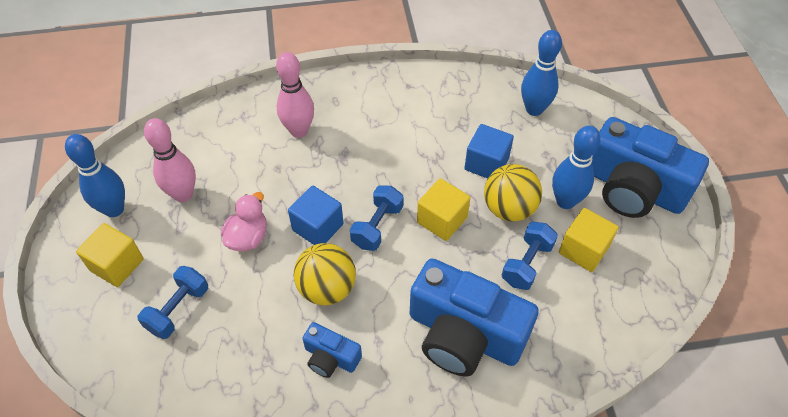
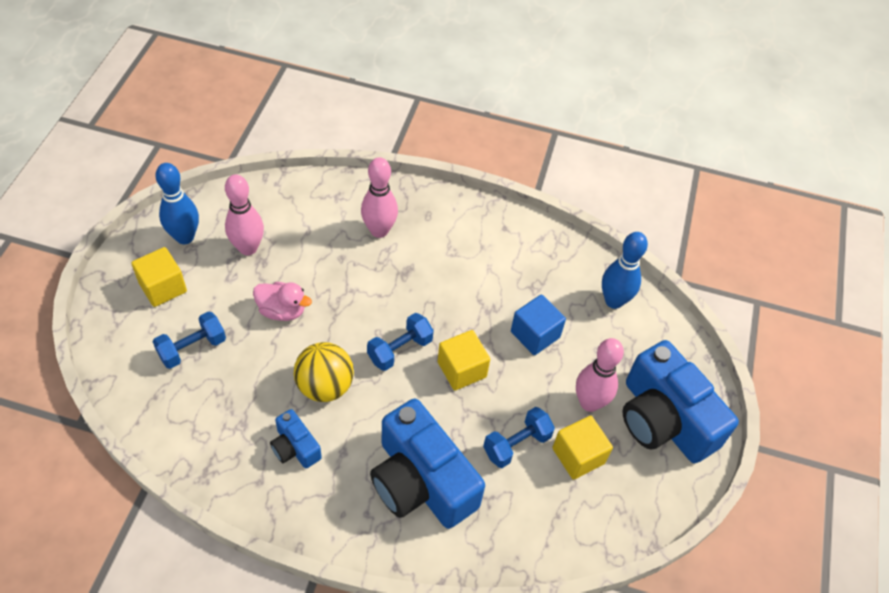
camera: 20 degrees right, 0 degrees up
(248, 237) = (282, 311): pink duck -> pink duck turned 60 degrees clockwise
(318, 227) = (347, 327): blue cube -> none
(509, 209) = (530, 386): yellow ball -> none
(565, 201) = (589, 403): blue bowling pin -> pink bowling pin

